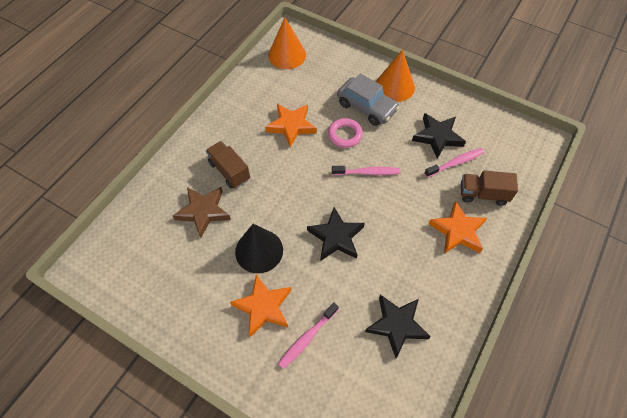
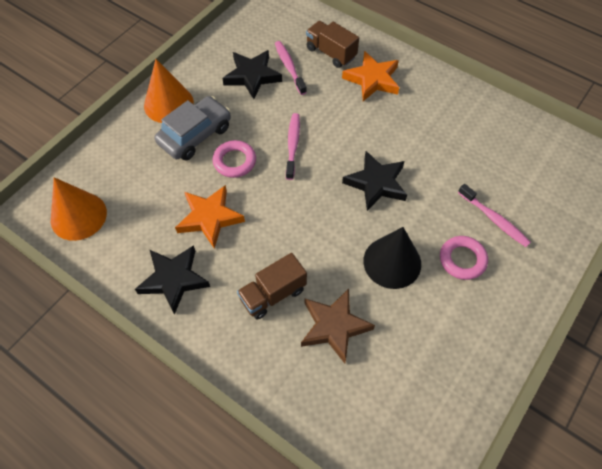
camera: 85 degrees left, 0 degrees up
(263, 307) = (462, 260): orange star -> pink ring
(396, 325) = (475, 142): black star -> black star (174, 280)
(483, 194) = (331, 53): brown truck -> brown truck turned 120 degrees clockwise

